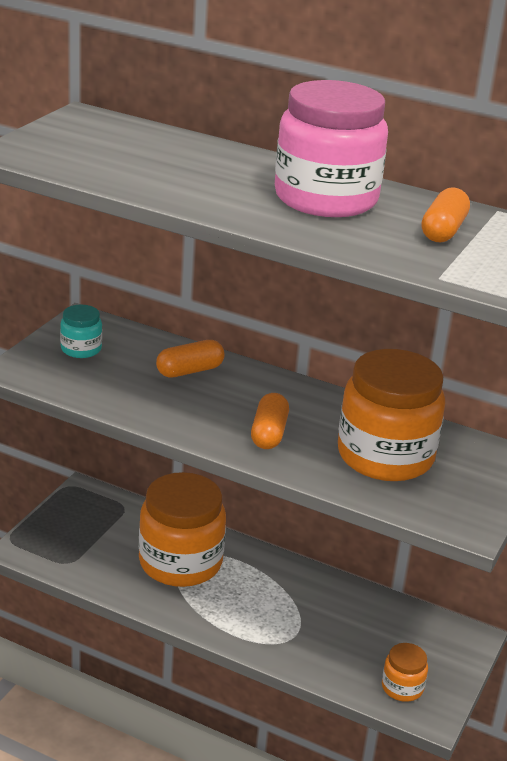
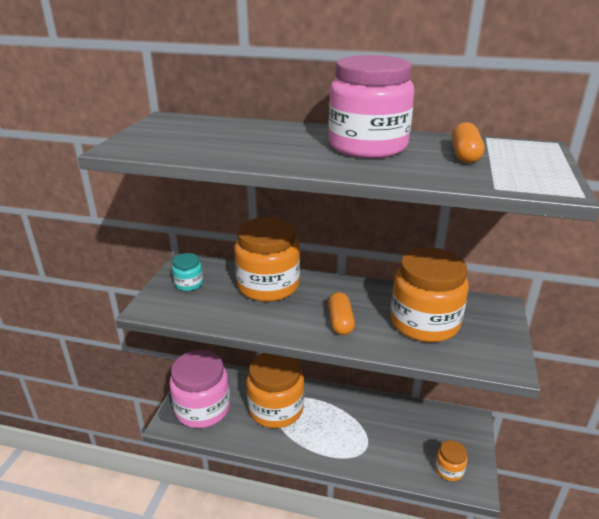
camera: 10 degrees left, 0 degrees up
(74, 541) = (202, 408): none -> pink jar
(190, 371) = (268, 285): orange capsule -> orange jar

